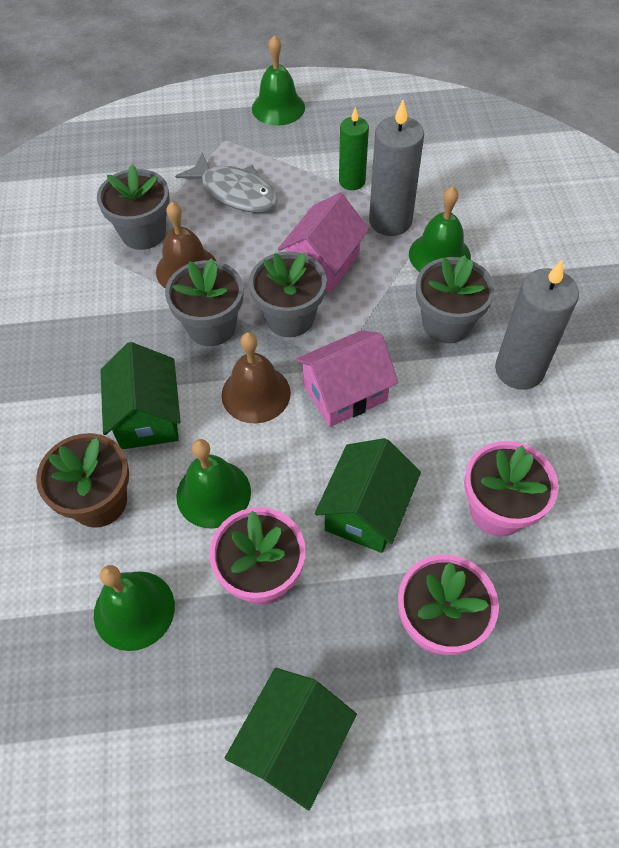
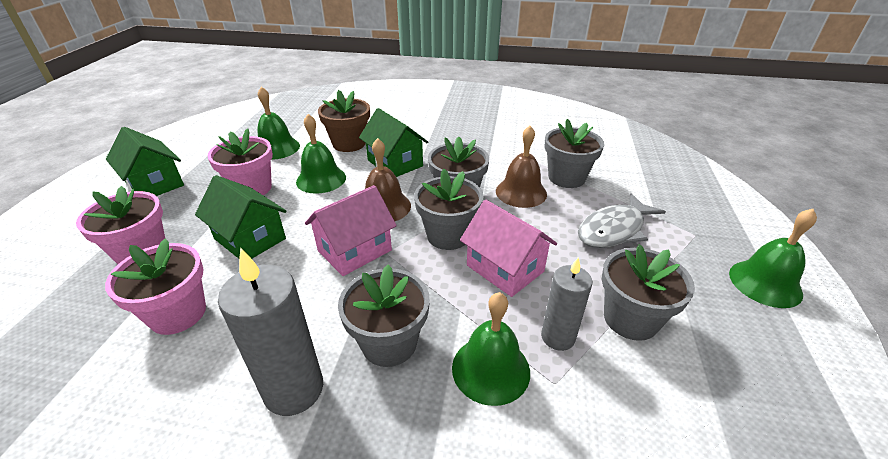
camera: 105 degrees right, 20 degrees down
(148, 417) = (395, 163): green house -> green house turned 45 degrees clockwise
(345, 393) = (354, 250): pink house -> pink house turned 60 degrees clockwise
(352, 181) = (630, 319): green candle -> grey flower pot
(390, 221) = (558, 337): grey candle -> grey candle, size x0.64

